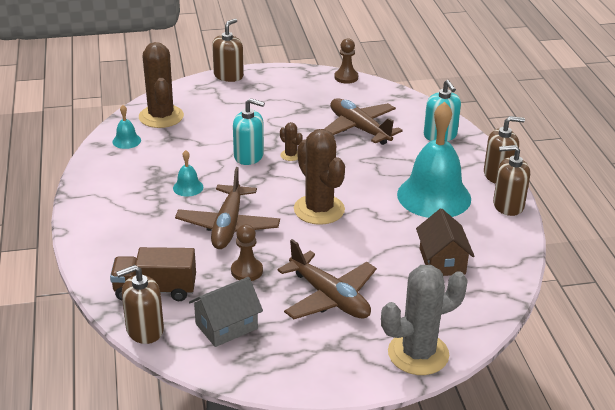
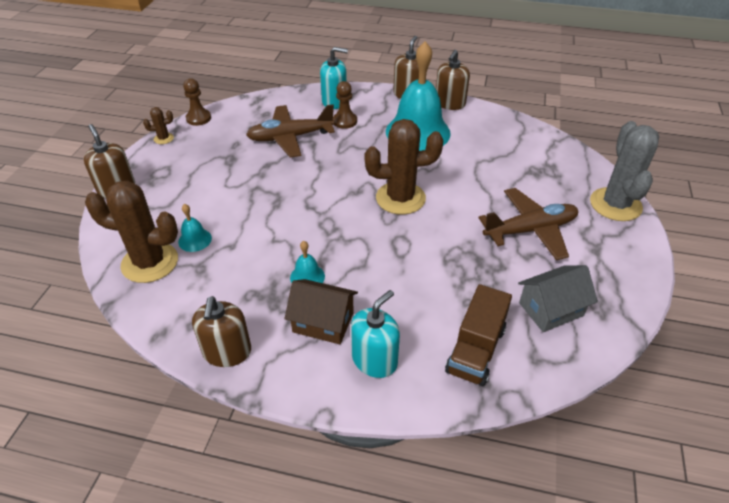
camera: 65 degrees left, 10 degrees up
(126, 141) = (175, 305): turquoise bell -> turquoise bell (195, 240)
(144, 330) = (539, 375): brown soap dispenser -> brown soap dispenser (227, 352)
(226, 326) = (551, 309): grey house -> grey house turned 75 degrees clockwise
(228, 226) = (393, 265): brown plane -> none
(247, 271) = (472, 272): brown pawn -> brown pawn (344, 121)
(249, 156) = (282, 217): turquoise soap dispenser -> turquoise soap dispenser (374, 360)
(290, 155) = (302, 189): brown cactus -> brown cactus (163, 138)
(442, 261) = (505, 156): brown house -> brown house (323, 322)

